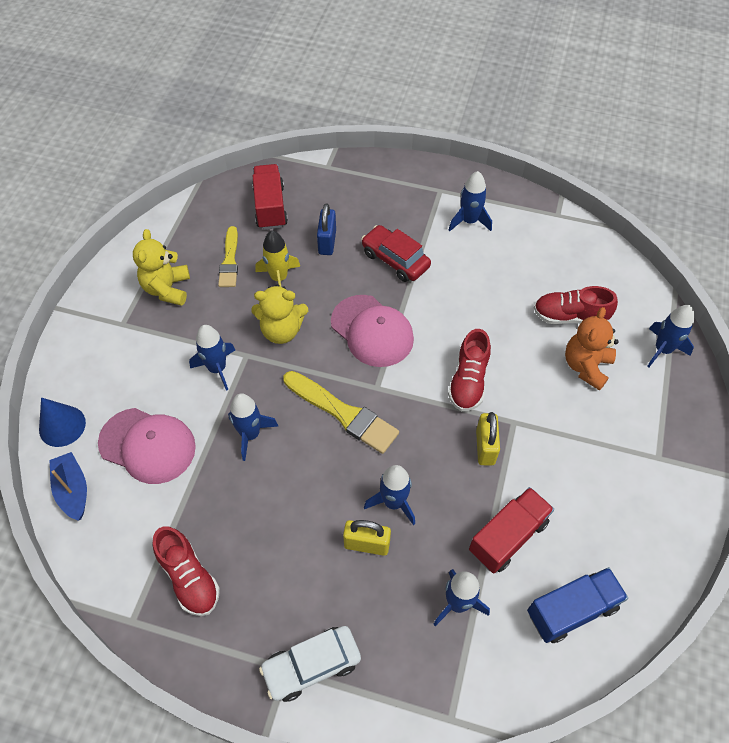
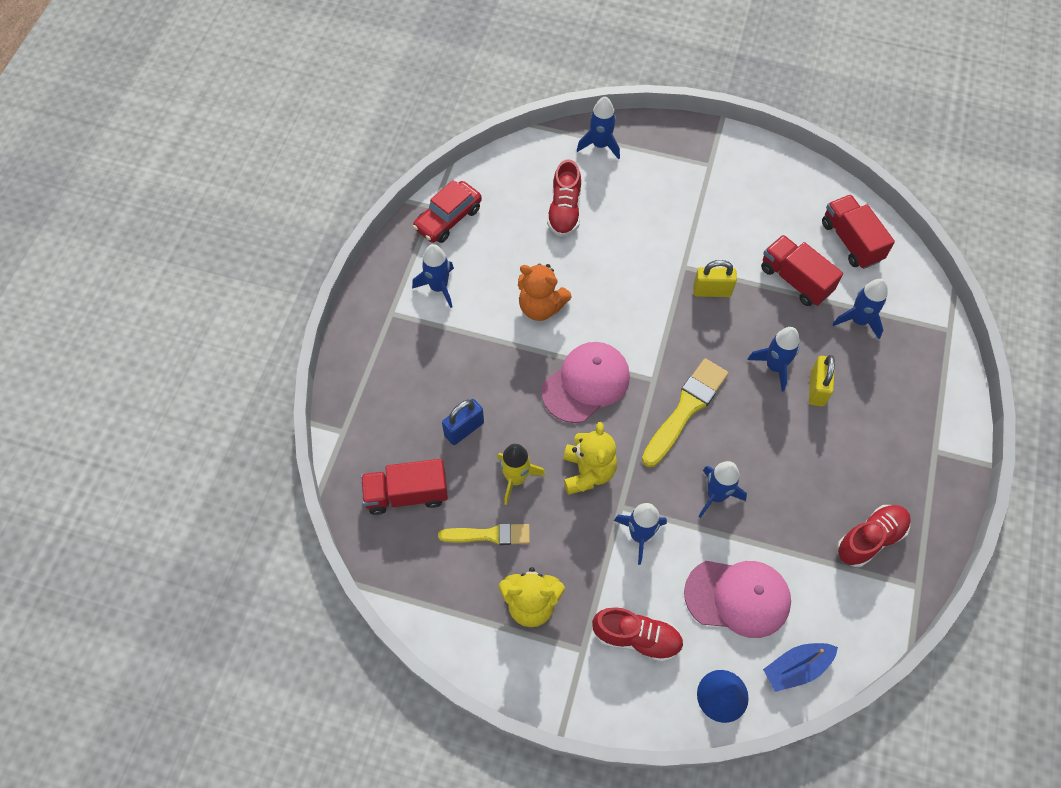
camera: 90 degrees left, 5 degrees up
(147, 445) = (738, 597): pink cap -> pink cap turned 75 degrees clockwise
(311, 666) = (929, 431): white car -> none
(327, 242) = (464, 429): blue padlock -> blue padlock turned 45 degrees counterclockwise
(395, 260) = (491, 360): red car -> red car (448, 219)
(468, 381) = (642, 300): red shoe -> red shoe (637, 638)
(571, 610) = (851, 241): blue truck -> red truck
(586, 366) = (621, 204): orange teddy bear -> orange teddy bear (541, 307)

